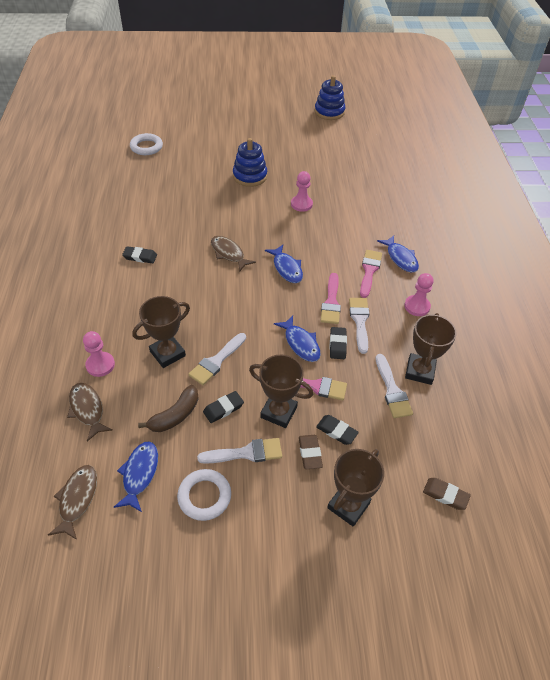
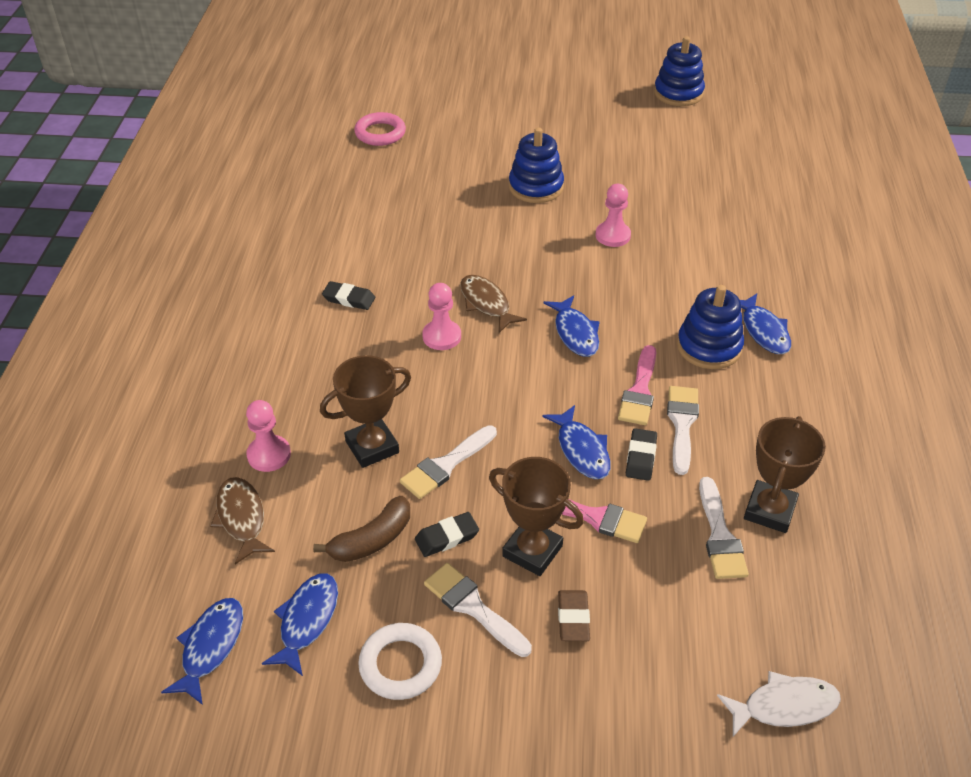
camera: 10 degrees right, 5 degrees down
(77, 499) = (211, 647): brown fish -> blue fish
(146, 147) = (380, 133): white ring -> pink ring
(246, 453) = (473, 607): white brush -> white brush turned 135 degrees counterclockwise
(336, 431) = (620, 589): black eraser -> none
(348, 505) = (623, 704): brown trophy -> none
(369, 271) = (709, 347): pink brush -> blue stacking toy
(417, 306) = (780, 409): pink pawn -> pink pawn (442, 336)
(445, 495) = (784, 706): brown eraser -> white fish

